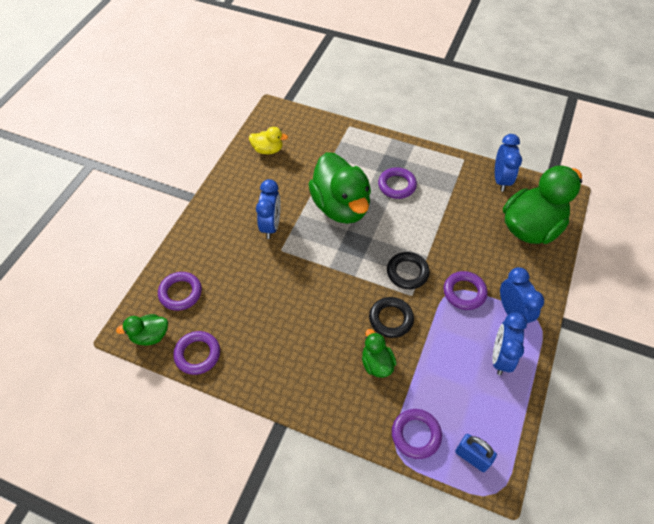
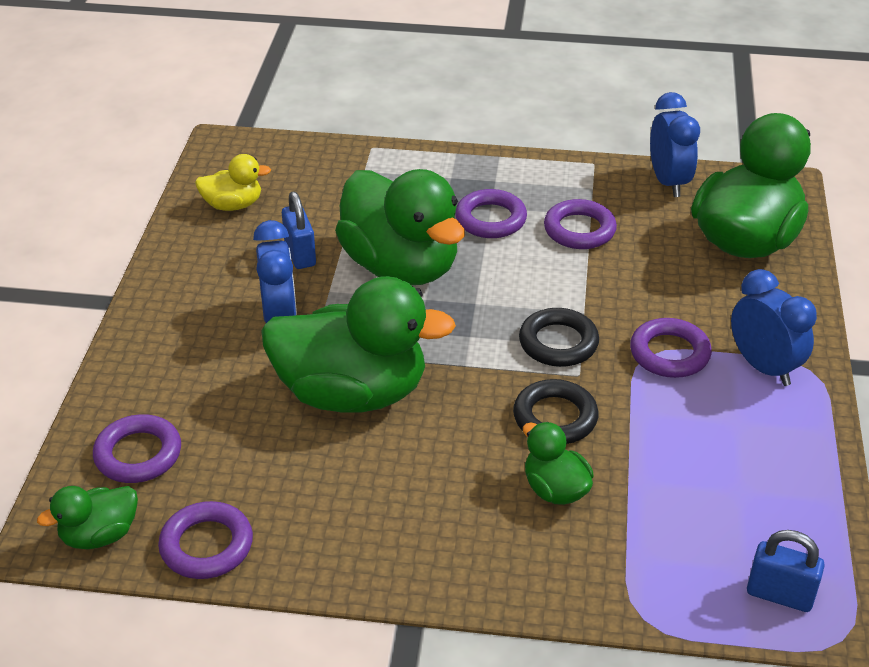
camera: 15 degrees left, 15 degrees down
(292, 188) = (300, 254): none -> blue padlock
(293, 280) = (352, 393): none -> green duck
(416, 435) = (667, 583): purple ring -> purple ring (579, 230)
(500, 357) = (769, 436): blue clock -> none

